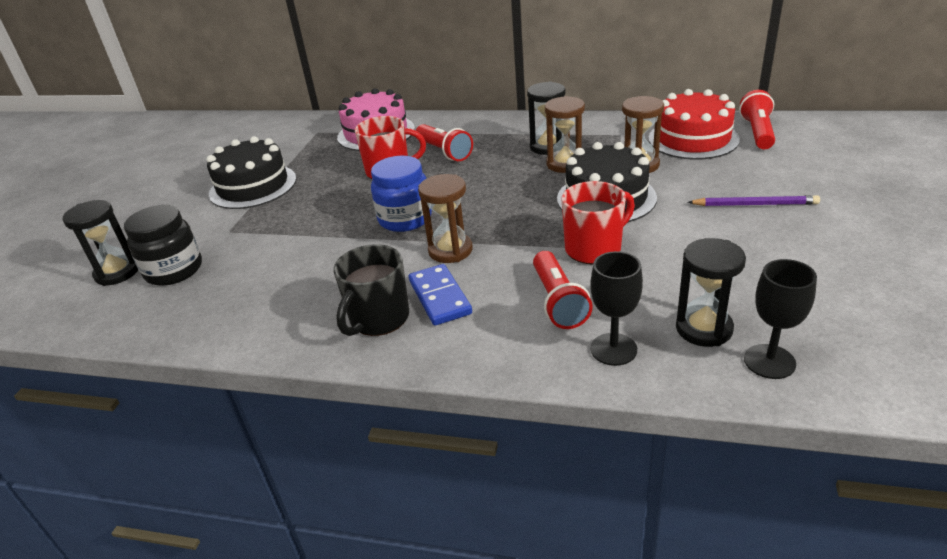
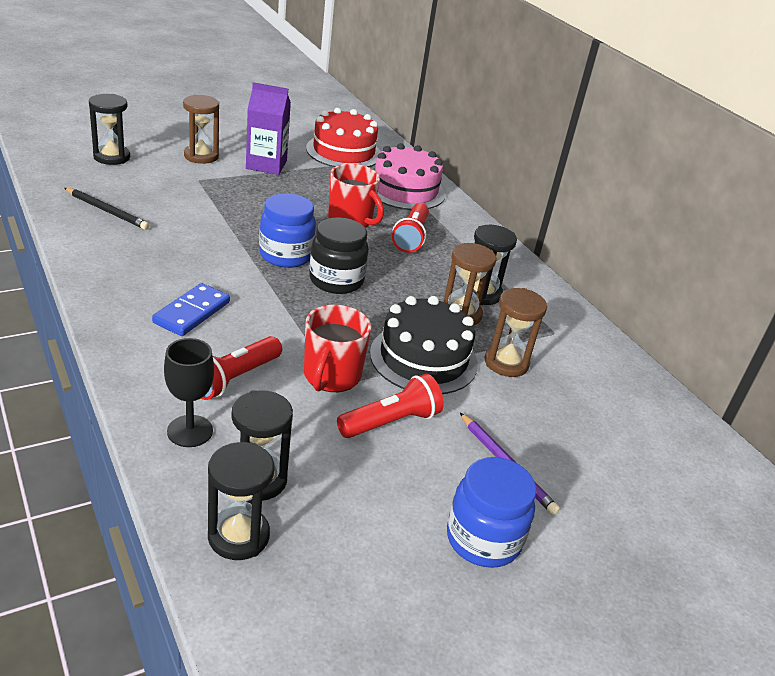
camera: 40 degrees right, 0 degrees up
(174, 270) = (132, 178): black jar -> black jar (336, 281)
(213, 303) = (107, 211): none -> black pencil
(253, 186) = (266, 165): black cake -> purple carton
(378, 319) = (142, 292): black mug -> none
(450, 250) = (260, 295): brown hourglass -> brown hourglass (201, 156)
(594, 248) = (331, 376): red mug -> red mug turned 90 degrees clockwise
(693, 139) = (600, 386): red cake -> red cake (344, 152)
(757, 132) = (667, 432): red flashlight -> red flashlight (391, 422)
(769, 361) = (238, 536): black goblet -> black hourglass
(829, 241) = (483, 539): none -> blue jar

